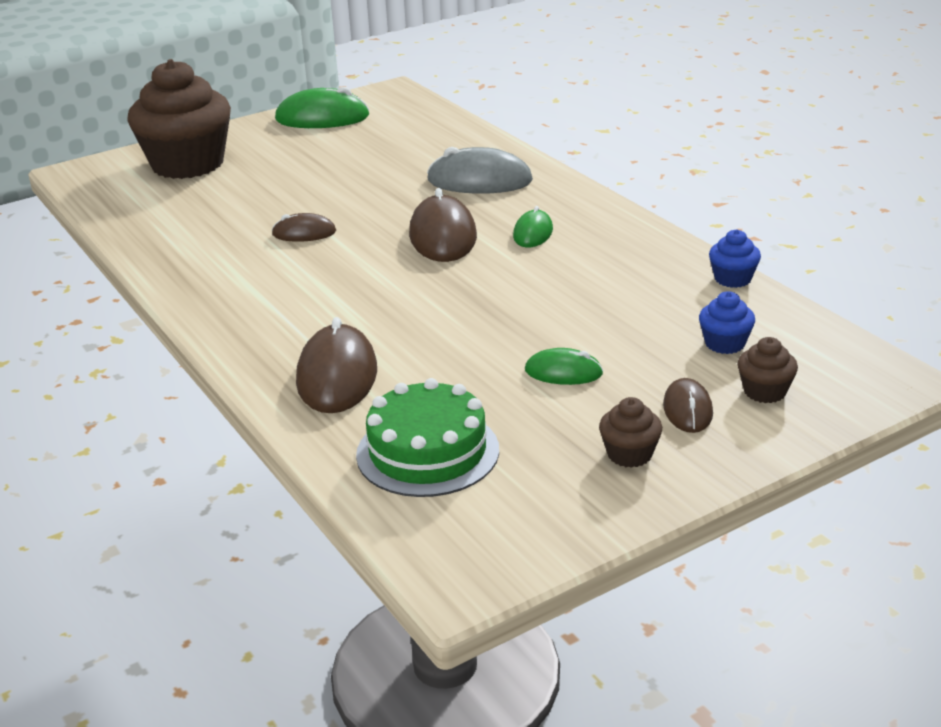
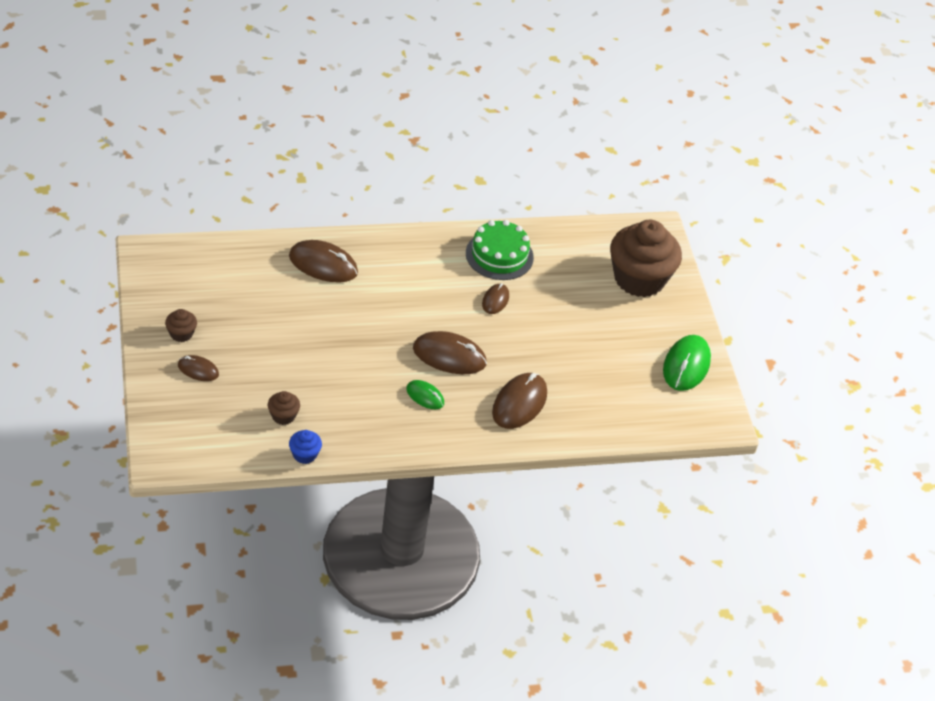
camera: 105 degrees right, 15 degrees up
(427, 452) = (235, 272): green cake -> green cake (499, 255)
(479, 180) = (519, 403): grey mouse -> brown mouse
(563, 372) = (264, 342): green mouse -> none
(725, 343) = (242, 414): blue cupcake -> none
(764, 391) = (190, 405): brown cupcake -> brown cupcake (283, 416)

